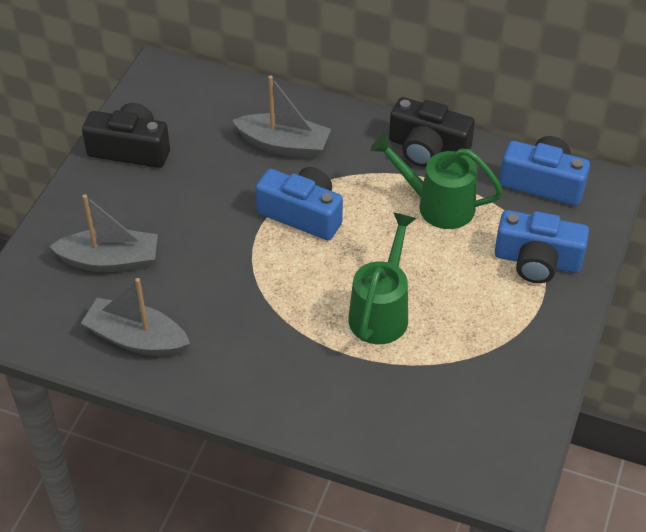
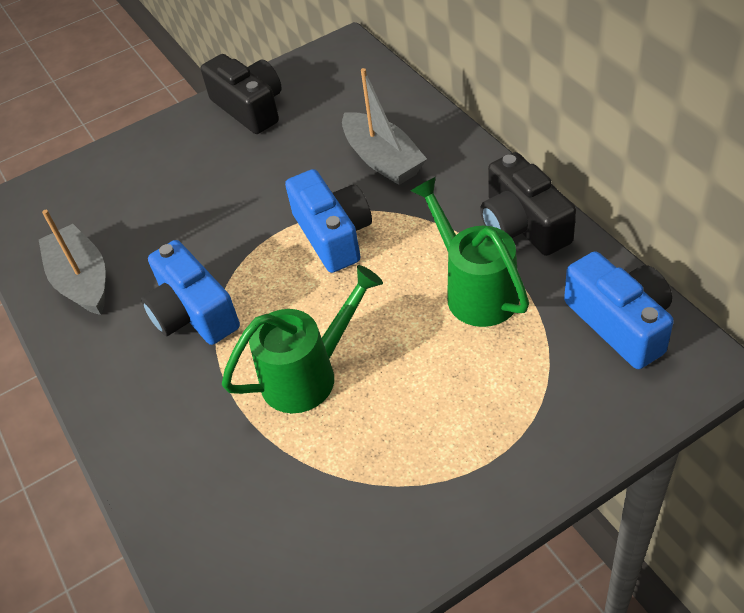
camera: 45 degrees right, 0 degrees up
(110, 261) = (135, 199): grey boat -> none
(537, 261) = (528, 410): blue camera -> blue camera (193, 313)

